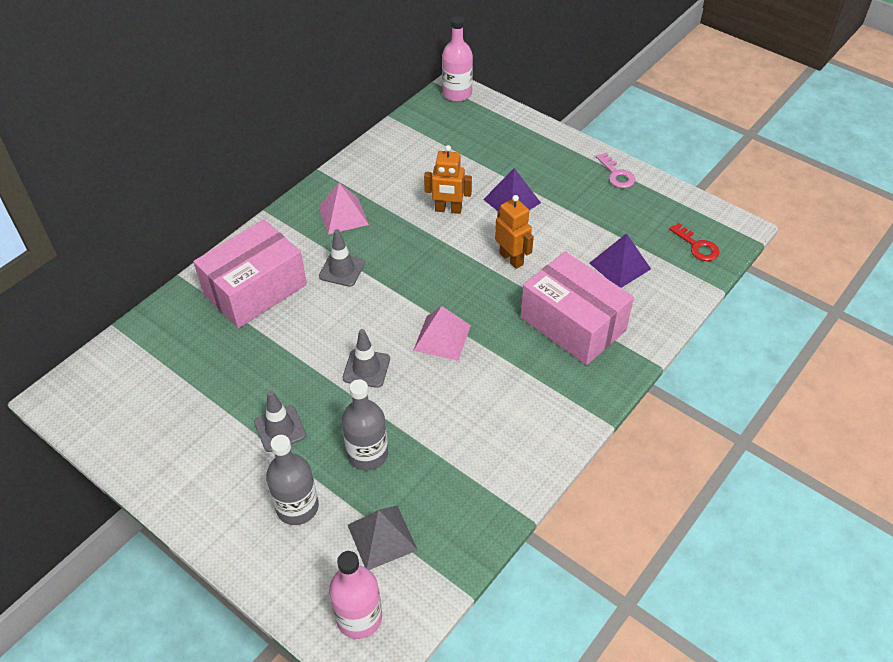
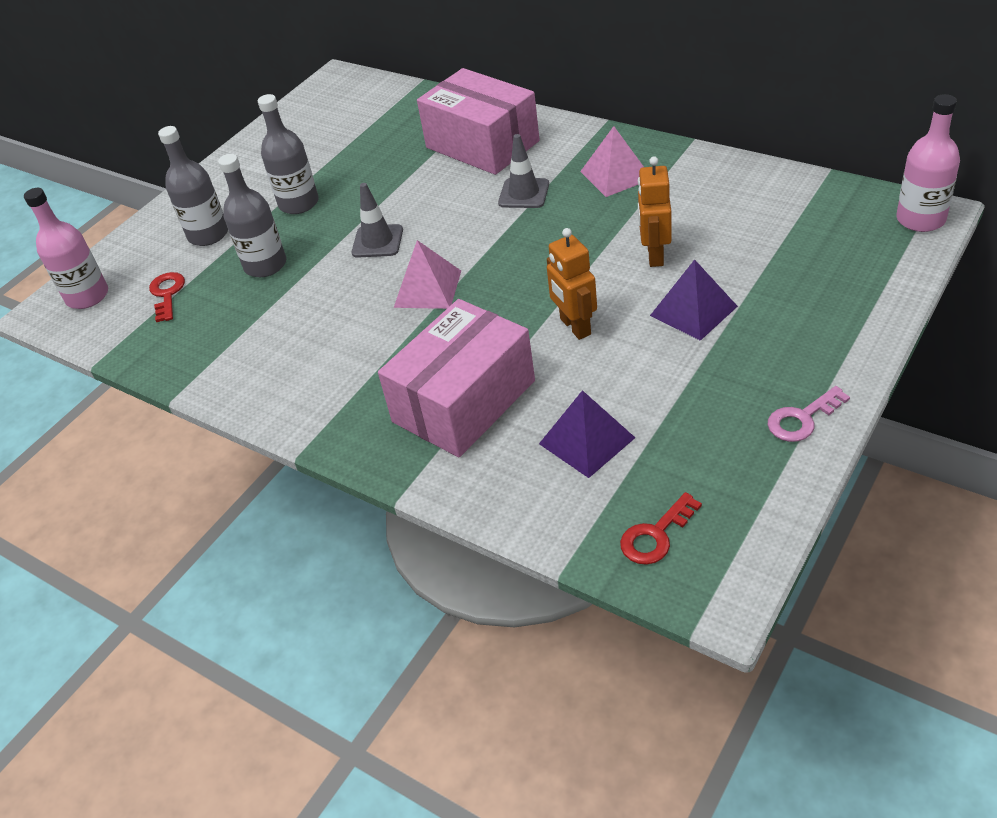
camera: 90 degrees right, 5 degrees down
(280, 429) = (299, 203): grey traffic cone -> grey bottle
(382, 537) = (167, 294): grey pyramid -> red key
(511, 259) = (575, 327): orange robot -> orange robot turned 105 degrees clockwise

